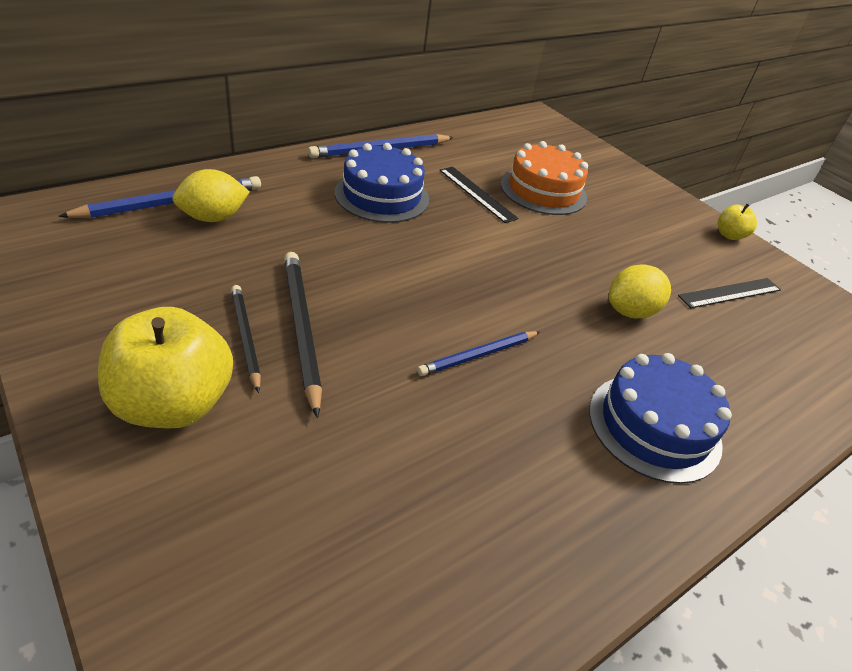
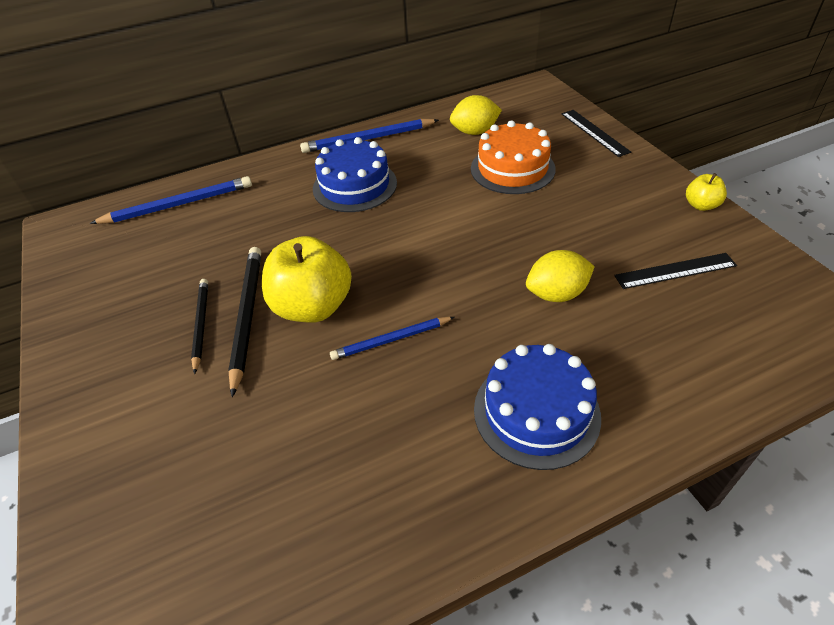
camera: 20 degrees right, 5 degrees up
(174, 404) = (132, 382): yellow apple -> yellow apple (313, 306)
(213, 217) = (207, 216): yellow lemon -> yellow lemon (474, 132)
(477, 194) = (444, 177): black ruler -> black ruler (594, 132)

